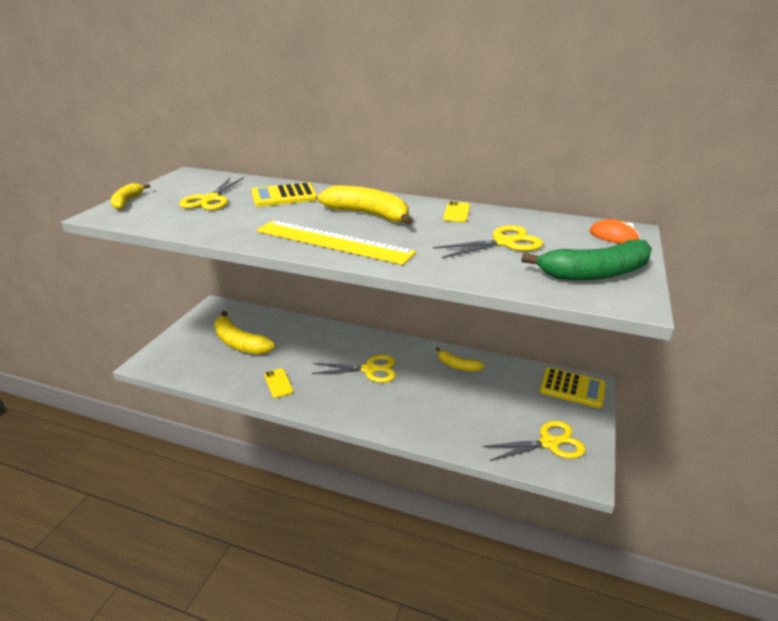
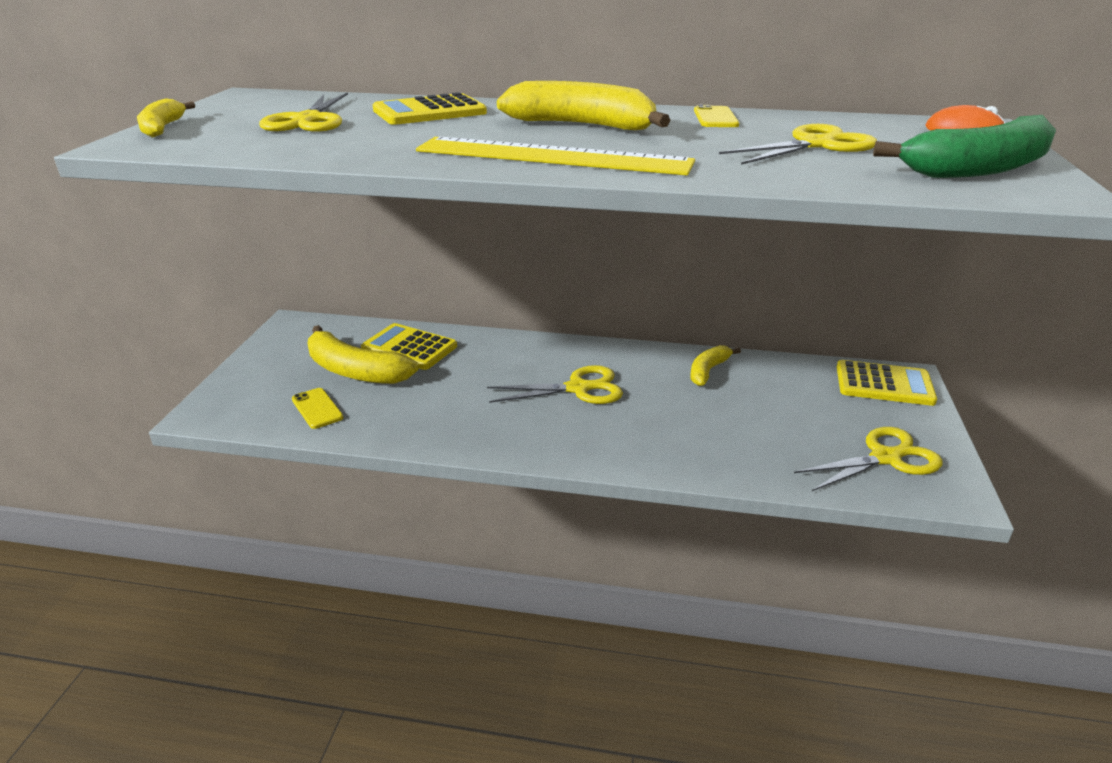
camera: 10 degrees left, 0 degrees up
(277, 330) = (409, 348): none -> yellow calculator
(278, 383) = (441, 420): yellow phone -> yellow phone (317, 408)
(457, 365) = (708, 371): yellow banana -> yellow banana turned 105 degrees clockwise

